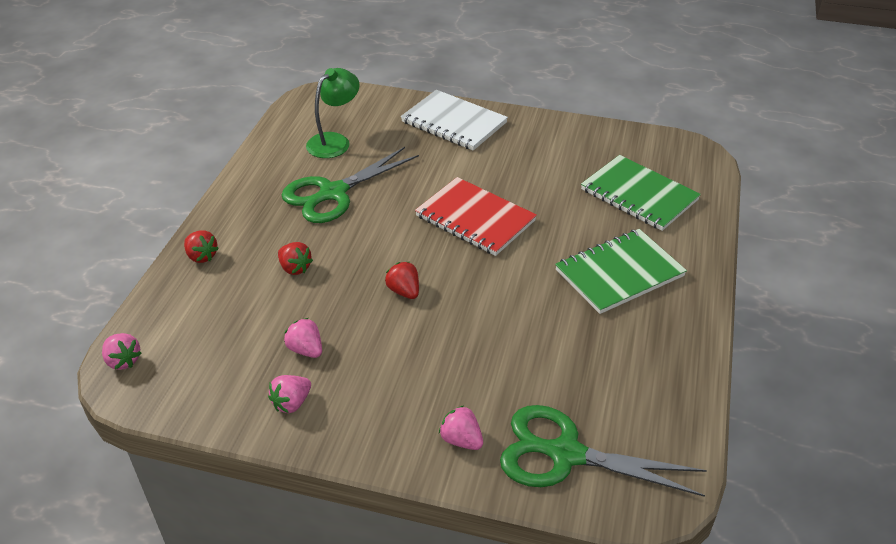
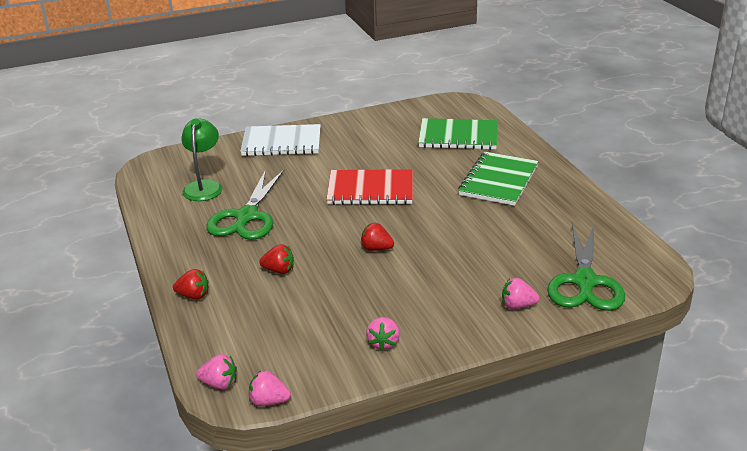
camera: 35 degrees left, 10 degrees down
(306, 349) = (352, 310): pink strawberry -> pink strawberry (269, 401)
(566, 454) = (585, 282): green scissors -> green scissors turned 60 degrees counterclockwise

